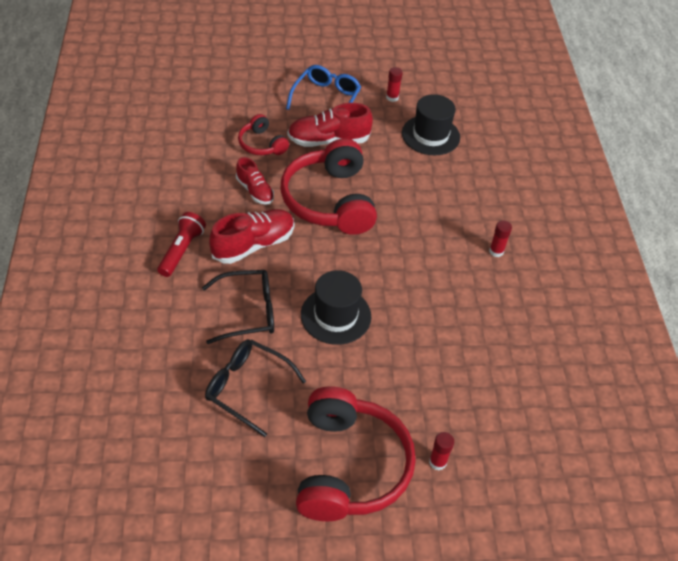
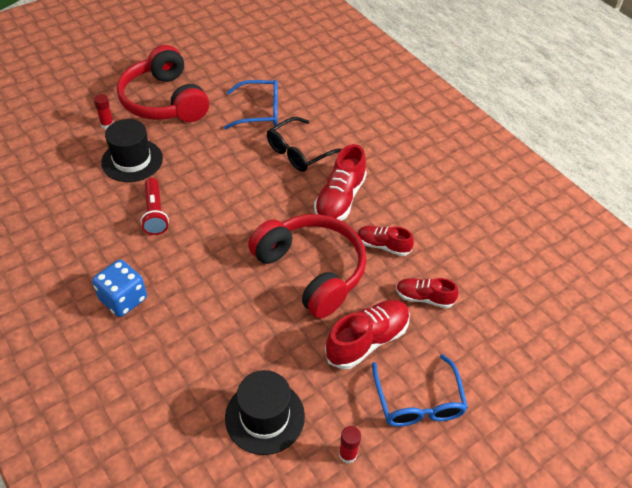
camera: 150 degrees right, 0 degrees up
(182, 250) = (387, 169): red flashlight -> red flashlight (155, 213)
(247, 388) = (259, 111): black glasses -> blue glasses
(261, 144) = (424, 298): red headphones -> red shoe
(335, 315) = (234, 178): black hat -> black hat (132, 160)
(496, 251) = (123, 299): red glue stick -> blue dice

